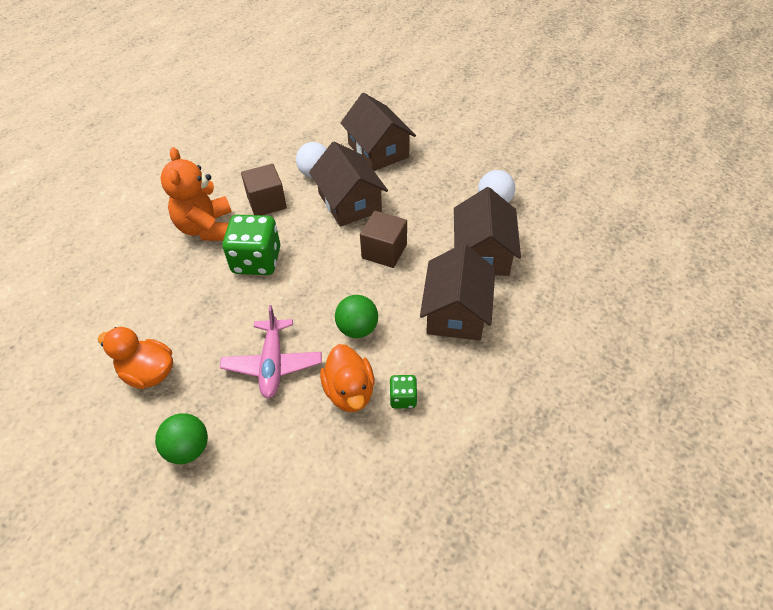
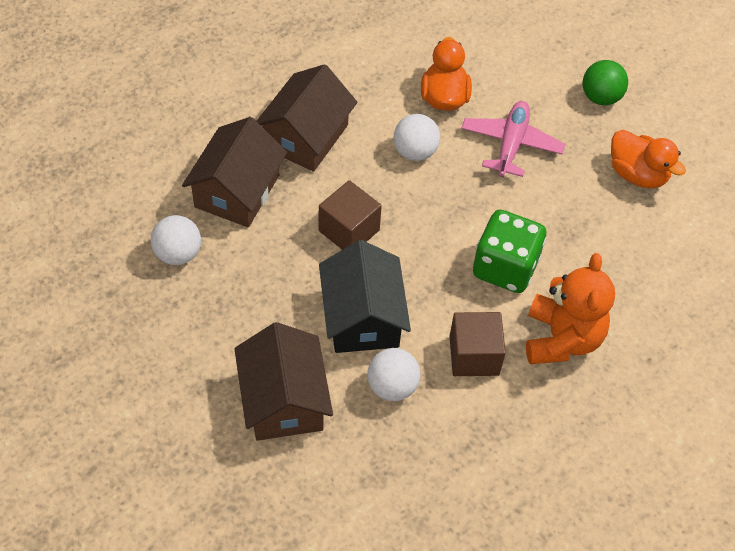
camera: 165 degrees left, 5 degrees up
(349, 202) = (362, 317): brown house -> black house
(357, 329) = (415, 152): green ball -> white ball
(403, 398) = (397, 78): green dice -> none

